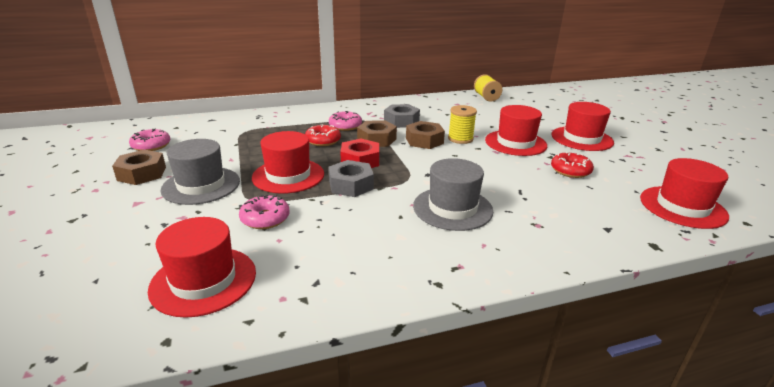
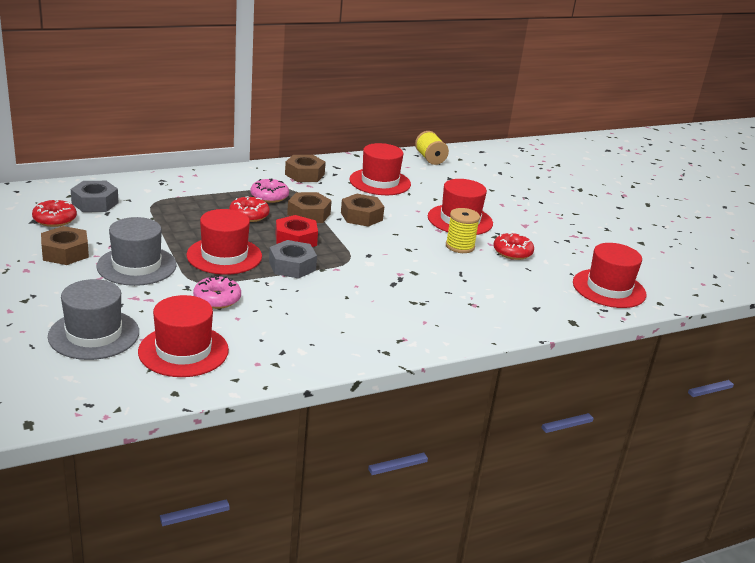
camera: 10 degrees left, 0 degrees up
(151, 146) = (55, 219): pink donut -> red donut
(379, 110) = (304, 174): none -> brown nut
(401, 121) = (333, 191): grey nut -> grey nut (95, 203)
(452, 208) = (395, 289): grey hat -> grey hat (94, 334)
(460, 139) = (401, 214): yellow spool -> yellow spool (460, 246)
(581, 138) = (531, 215): red hat -> red hat (380, 182)

